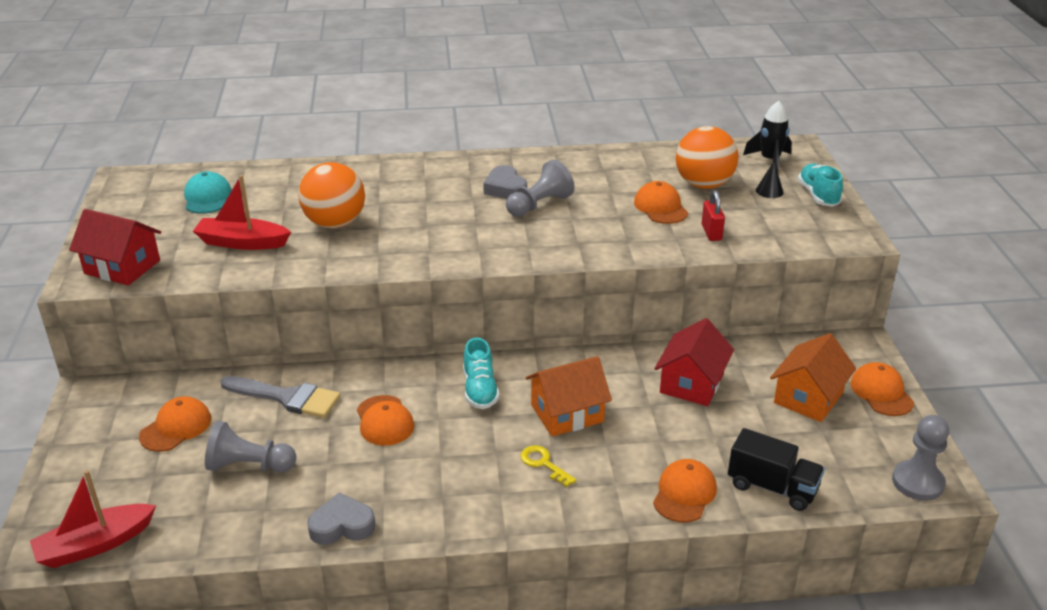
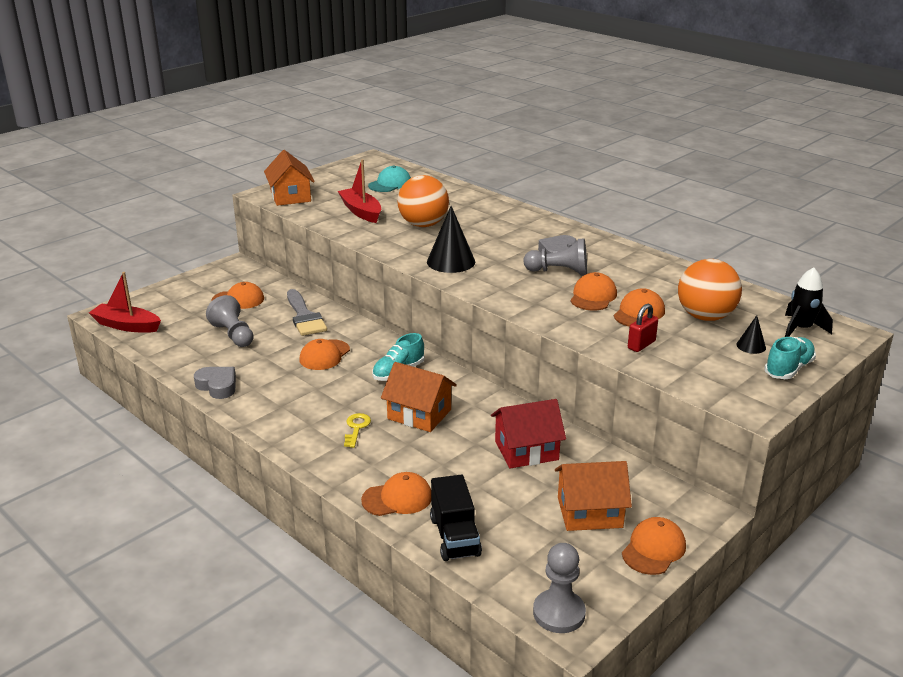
camera: 50 degrees right, 5 degrees down
(122, 267) = (290, 196): red house -> orange house
(436, 246) = (451, 261): none -> black cone
(605, 212) = (593, 296): none -> orange cap

